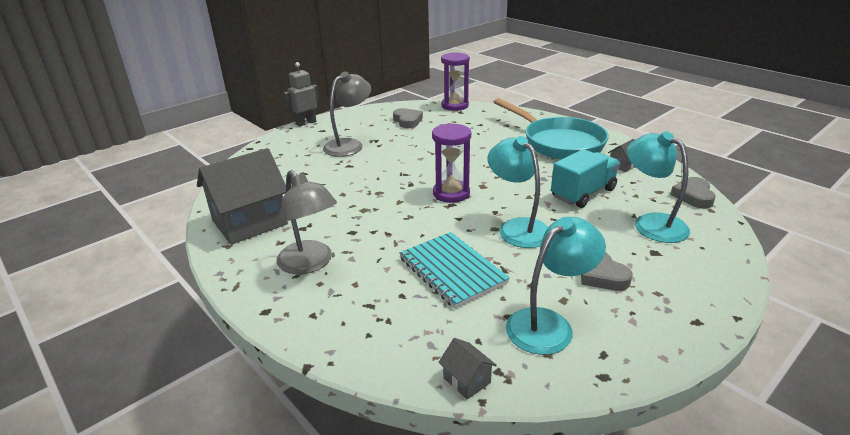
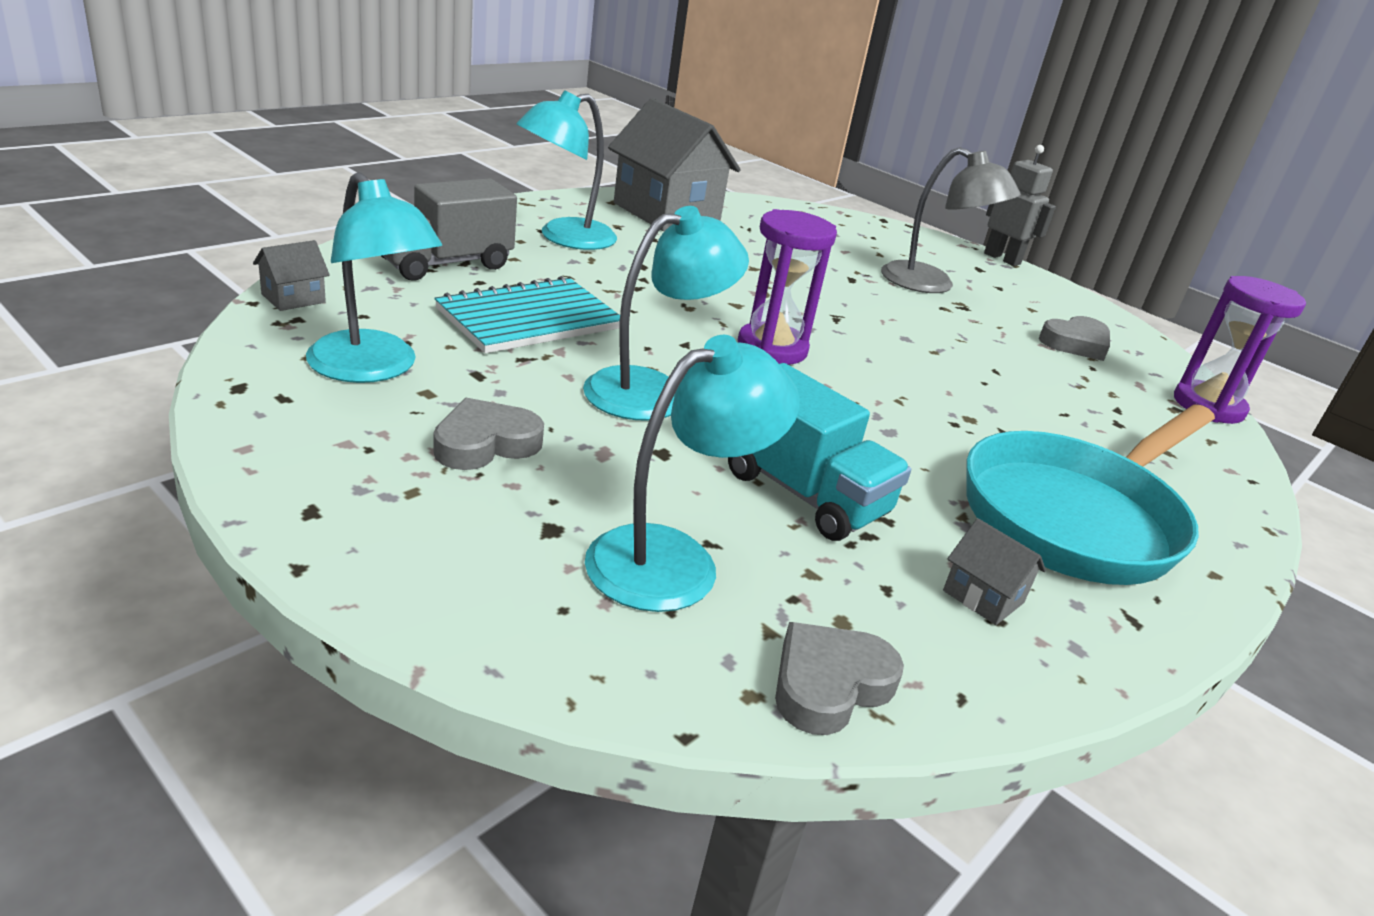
camera: 80 degrees right, 0 degrees up
(310, 264) = (565, 238): grey lamp -> turquoise lamp
(376, 314) = (444, 264): none -> grey truck
(693, 196) = (829, 684): grey heart -> grey heart turned 45 degrees counterclockwise

